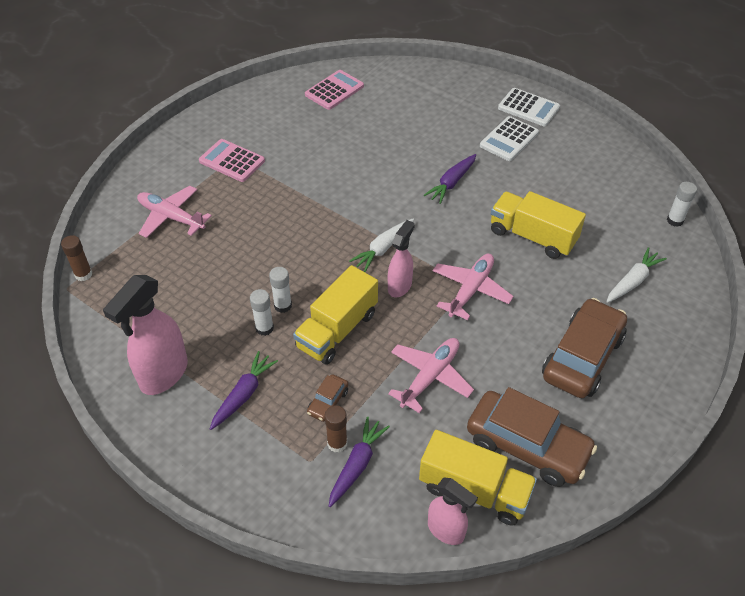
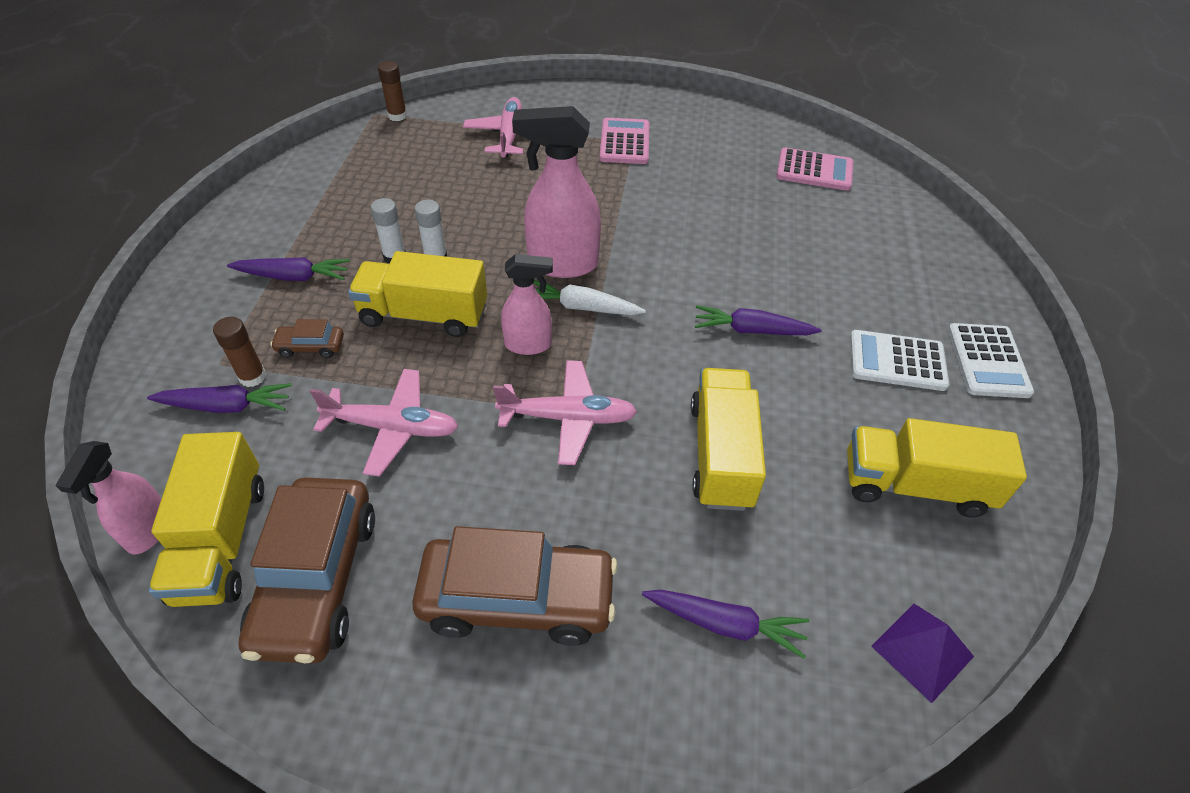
camera: 60 degrees right, 0 degrees up
(163, 374) = (295, 212): pink spray bottle -> pink spray bottle (561, 264)
(589, 175) = (915, 485): none -> yellow truck
(633, 281) = (725, 624): white carrot -> purple carrot
(675, 220) = (922, 651): white glue stick -> purple pyramid

